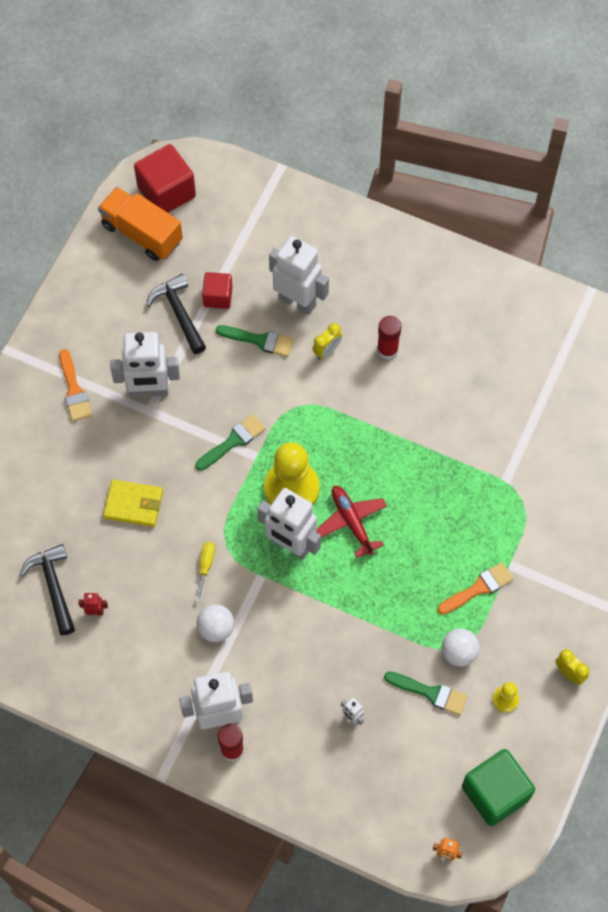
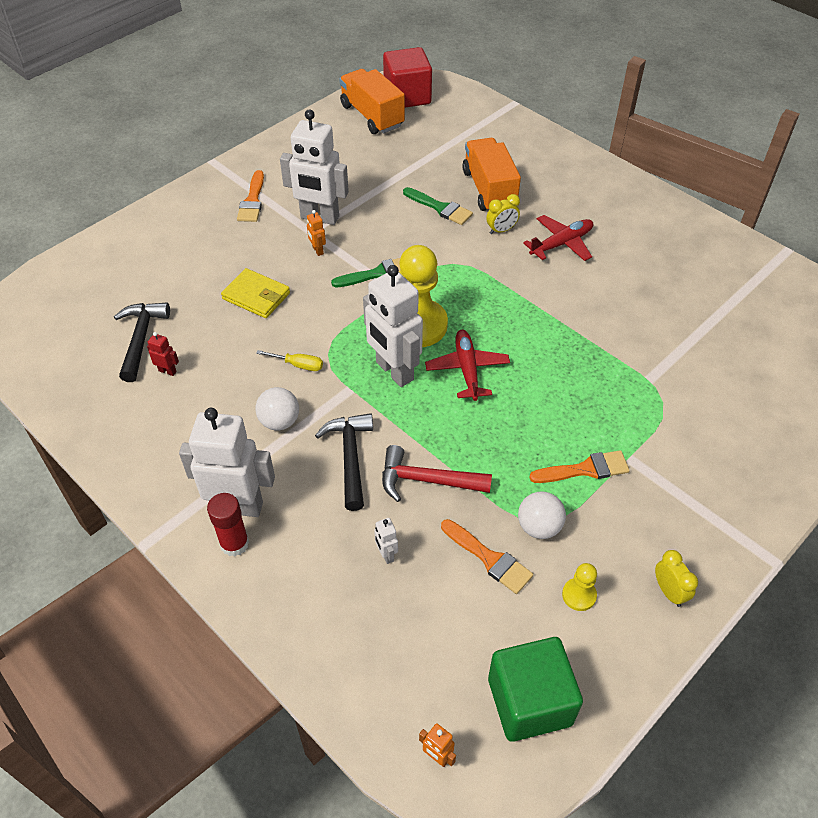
camera: 20 degrees right, 15 degrees down
(165, 432) = (317, 250): none -> orange robot
(179, 313) = (376, 172): black hammer -> black hammer (350, 457)
(205, 566) = (298, 365): yellow screwdriver -> yellow screwdriver turned 75 degrees clockwise
(218, 297) = (417, 170): red cube -> none
(297, 301) = (489, 190): white robot -> orange truck
(358, 642) = (426, 480): none -> red hammer
(387, 350) = (561, 244): red glue stick -> red plane
(430, 693) = (489, 558): green brush -> orange brush

